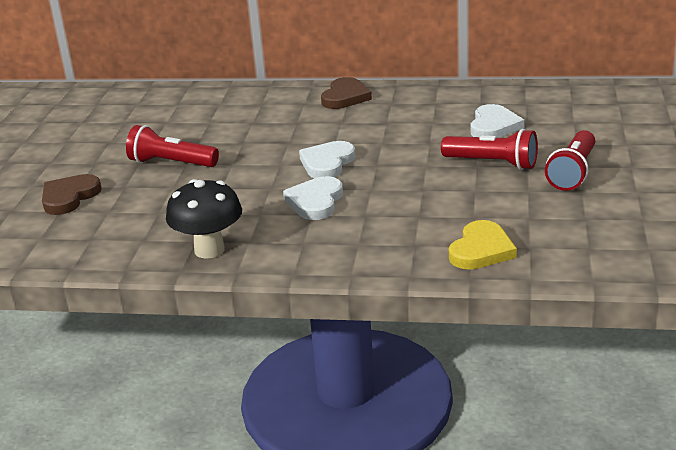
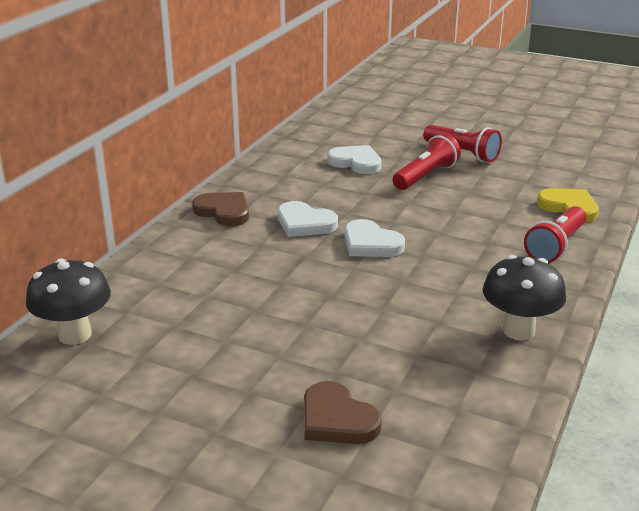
camera: 75 degrees left, 0 degrees up
(144, 97) = (75, 334): none -> black mushroom
(171, 163) = (298, 333): red flashlight -> red flashlight (555, 246)
(315, 202) = (448, 261): white heart -> white heart (305, 223)

